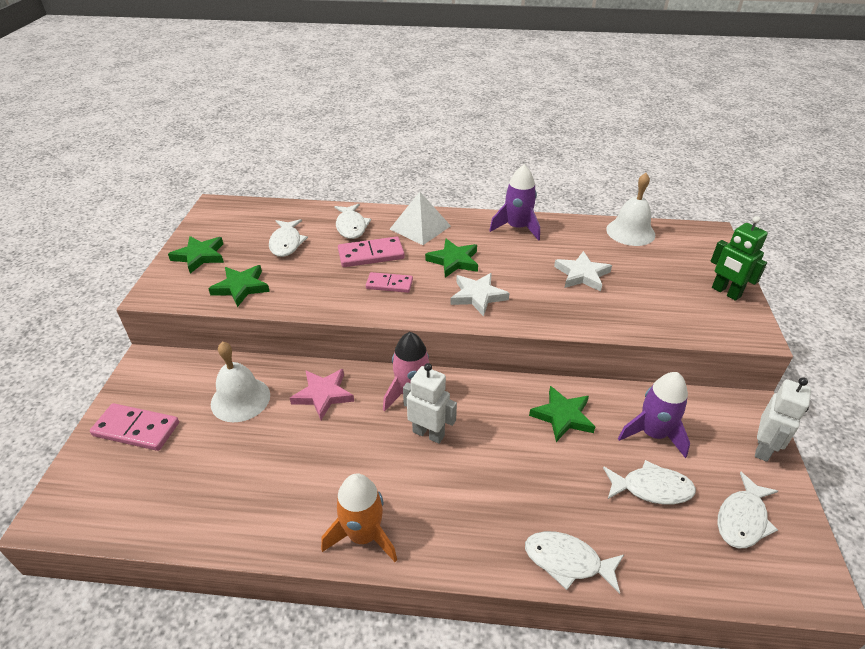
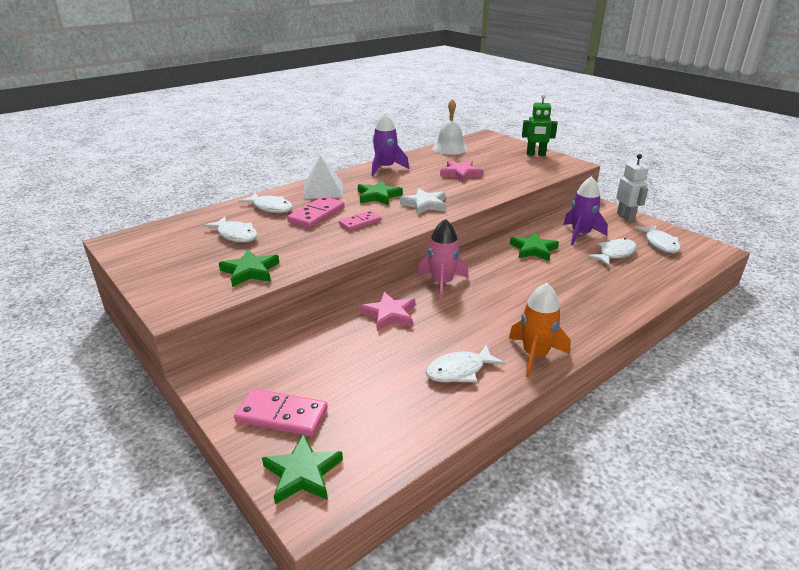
camera: 45 degrees left, 10 degrees down
(136, 429) = (282, 415): pink domino -> pink domino turned 45 degrees clockwise
(199, 256) = (170, 272): green star -> green star (302, 473)
(240, 399) = (334, 350): white bell -> none
(428, 433) = (484, 294): white robot -> none
(567, 561) = (633, 299): white fish -> white fish (459, 371)
(582, 275) = (460, 173): white star -> pink star

